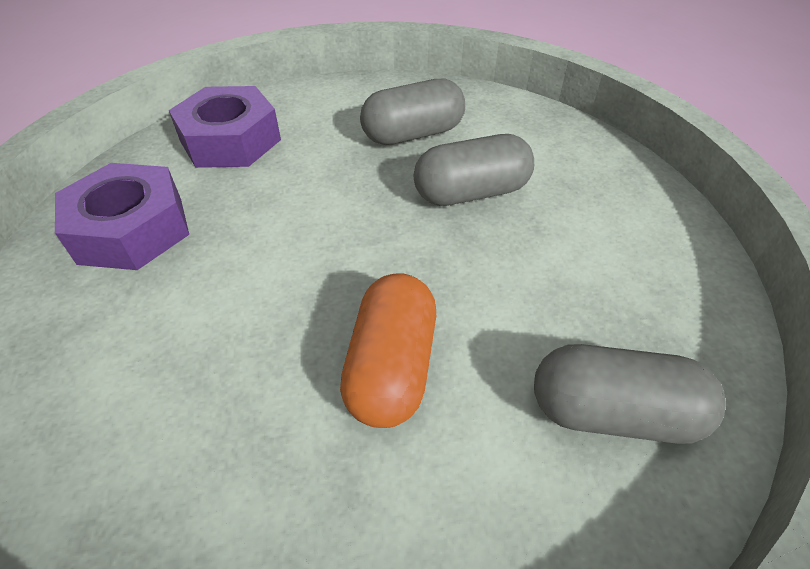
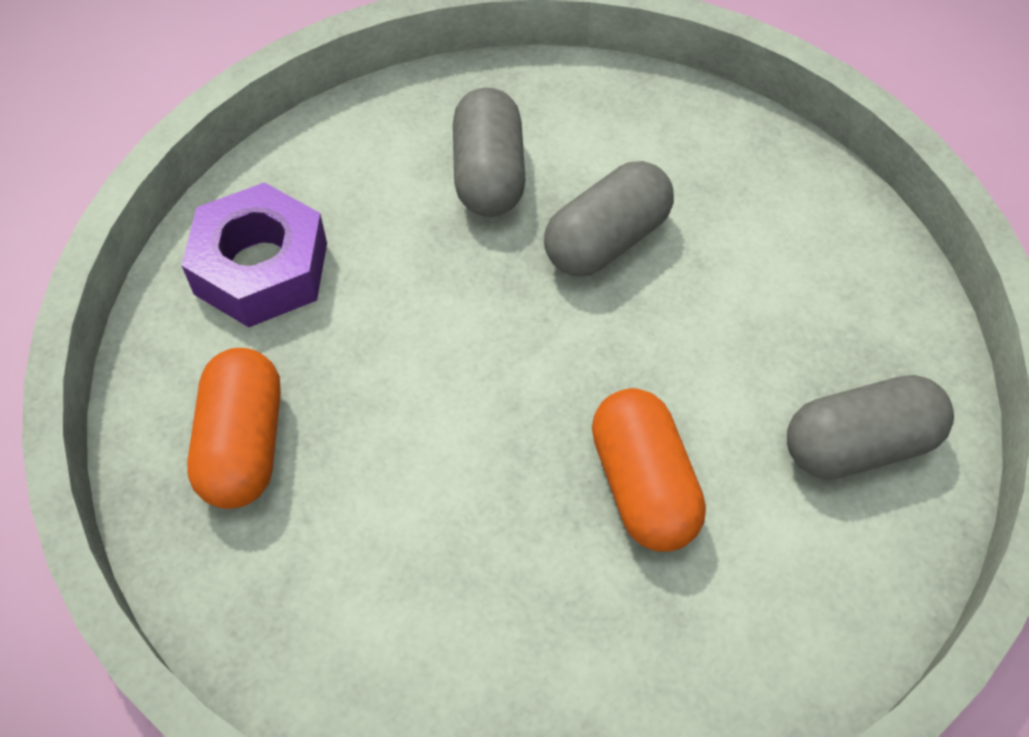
camera: 25 degrees left, 10 degrees up
(131, 229) = (243, 445): purple nut -> orange capsule
(413, 134) = (489, 174): grey capsule -> grey capsule turned 45 degrees counterclockwise

